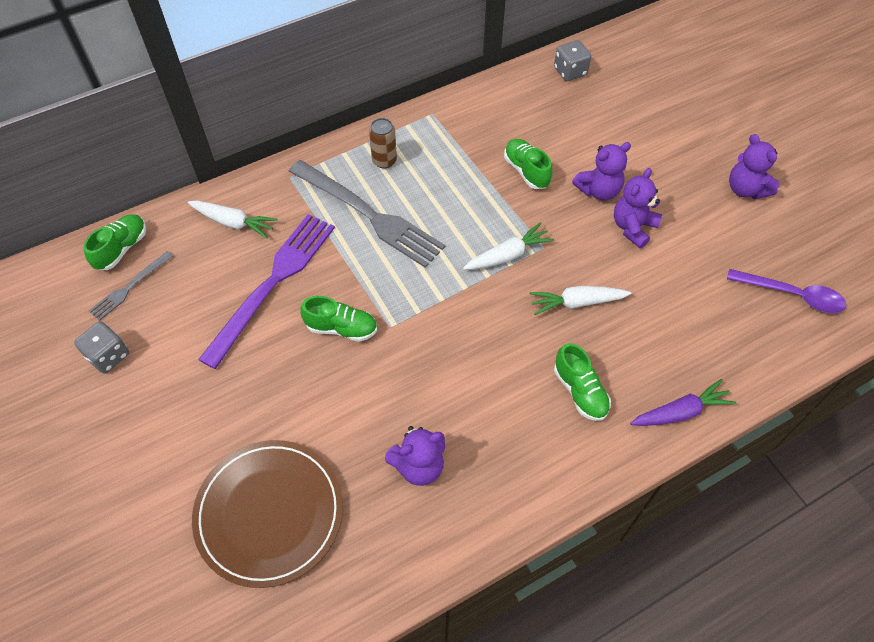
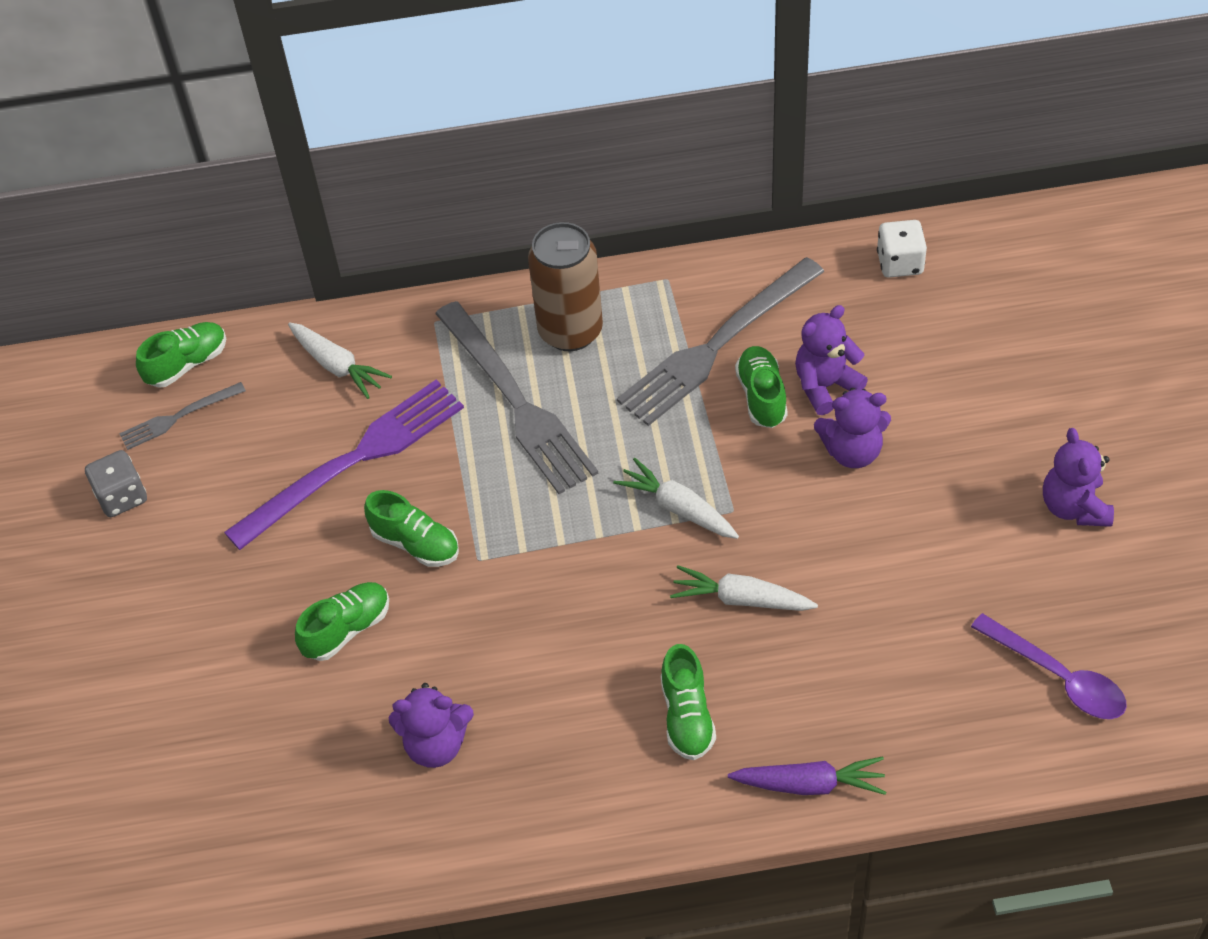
camera: 25 degrees right, 5 degrees down
(269, 513) = (234, 743): brown plate -> none
(318, 402) = (347, 629): none -> green shoe
(384, 161) = (570, 331): brown can -> brown can, size x1.81
(483, 146) = (718, 344): none -> grey fork
(508, 255) = (678, 508): white carrot -> white carrot turned 135 degrees counterclockwise
(570, 71) = (900, 263): grey dice -> white dice
(633, 227) = (874, 517): purple teddy bear -> purple teddy bear (825, 386)

